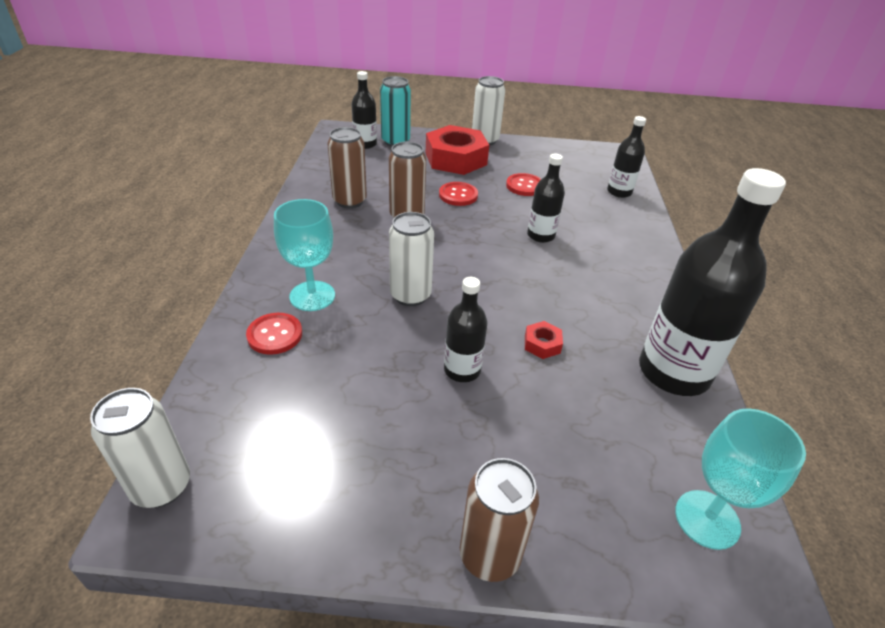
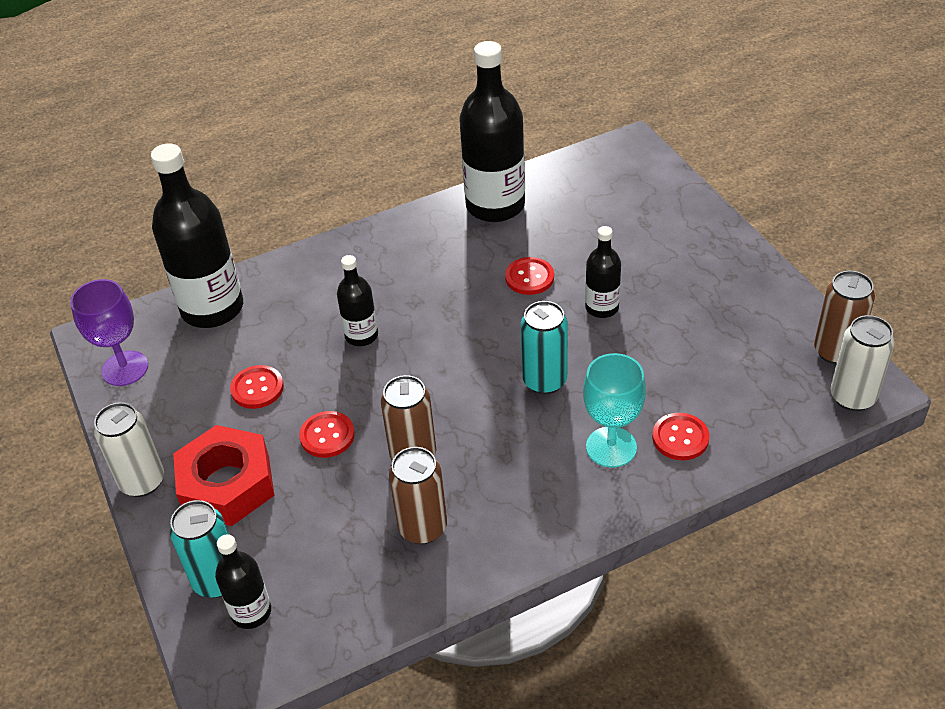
camera: 115 degrees left, 5 degrees up
(410, 295) = (544, 381): white can -> turquoise can
(489, 555) = (726, 236): brown can -> brown can (835, 351)
(542, 344) = (529, 277): red nut -> red button
(582, 154) = (125, 368): none -> purple goblet
(619, 192) = (212, 308): black bottle -> black bottle, size x1.95
(707, 519) = (614, 168): turquoise goblet -> none

